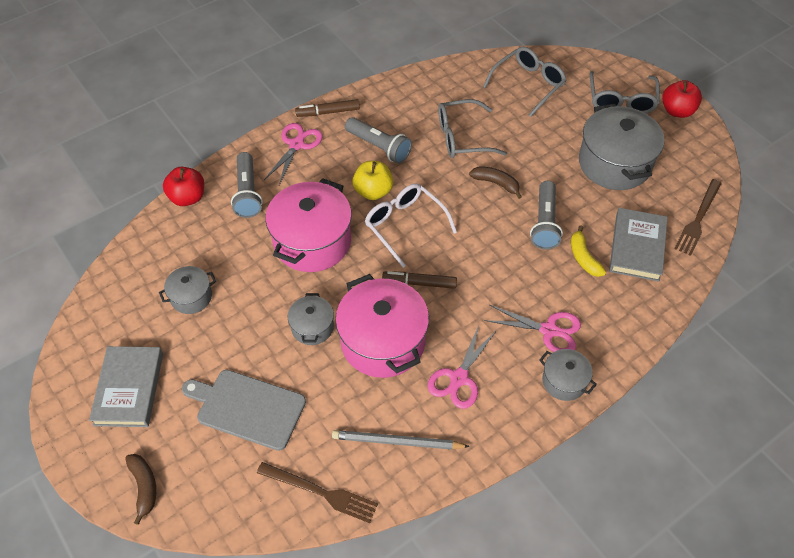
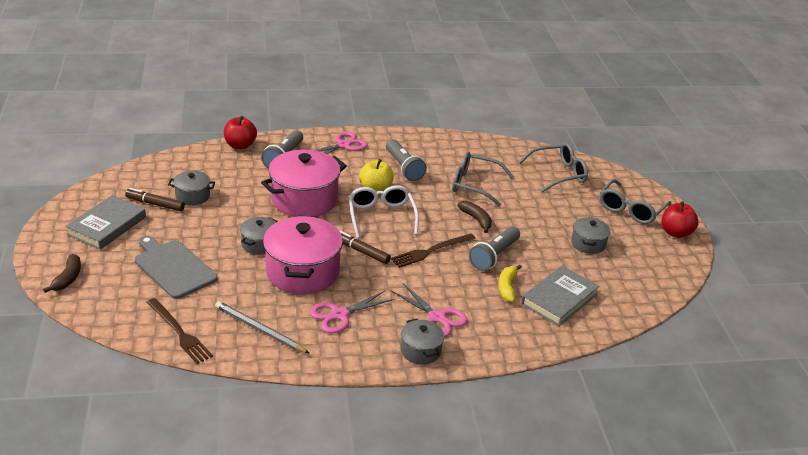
camera: 25 degrees right, 20 degrees down
(328, 112) = (384, 136): brown marker -> brown marker (155, 204)
(614, 163) = (588, 244): grey pot -> grey pot, size x0.51
(698, 219) = (631, 303): brown fork -> brown fork (431, 251)

